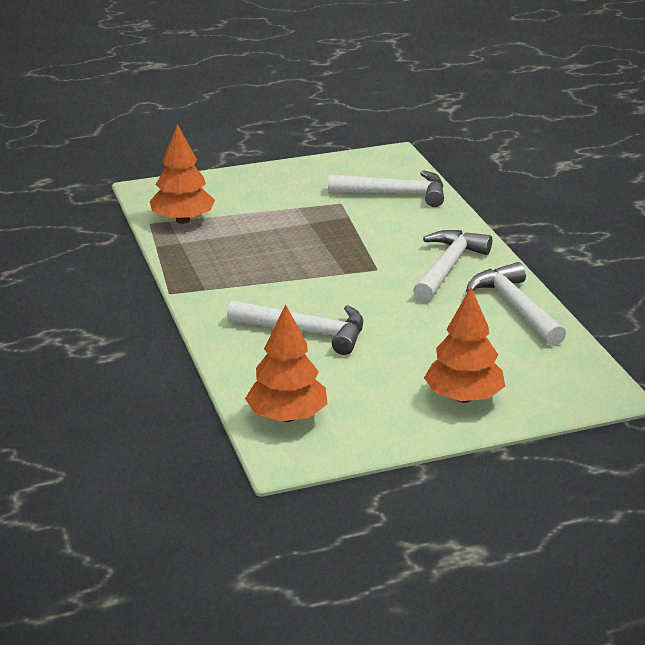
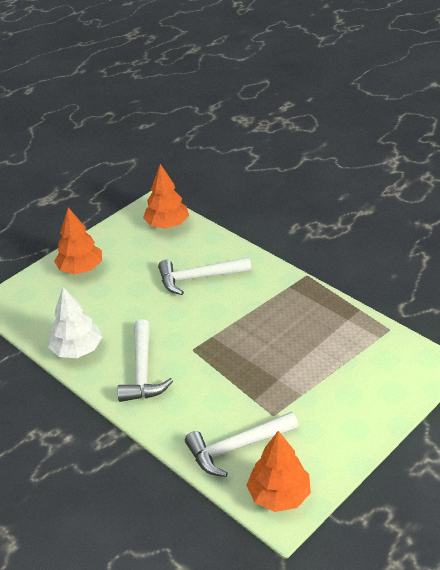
camera: 155 degrees right, 10 degrees up
(183, 220) = (370, 342): orange tree -> orange tree (279, 495)
(516, 307) = (77, 349): white hammer -> white tree

